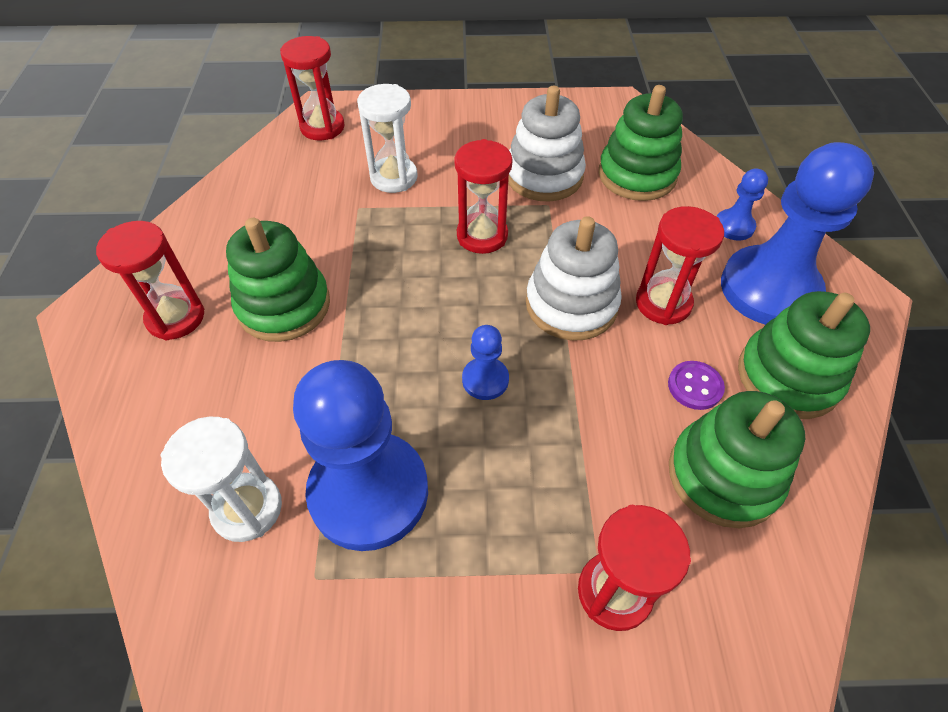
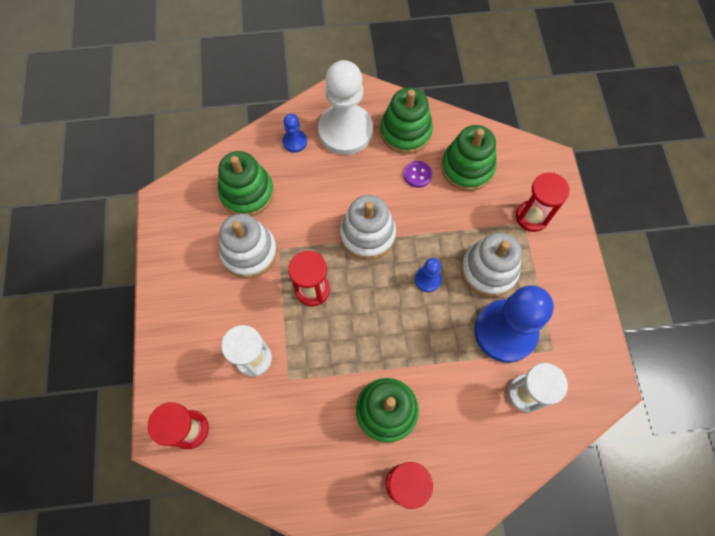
camera: 95 degrees left, 15 degrees up
(495, 482) = (489, 270): none -> white stacking toy
(663, 303) = (361, 185): red hourglass -> none
(769, 289) = (345, 131): blue pawn -> white pawn

